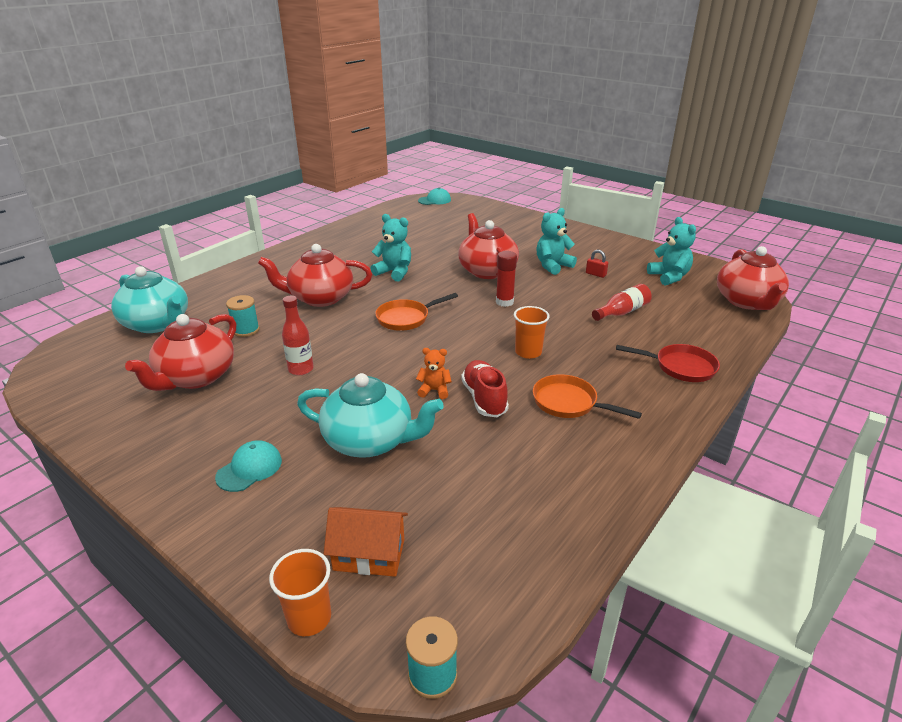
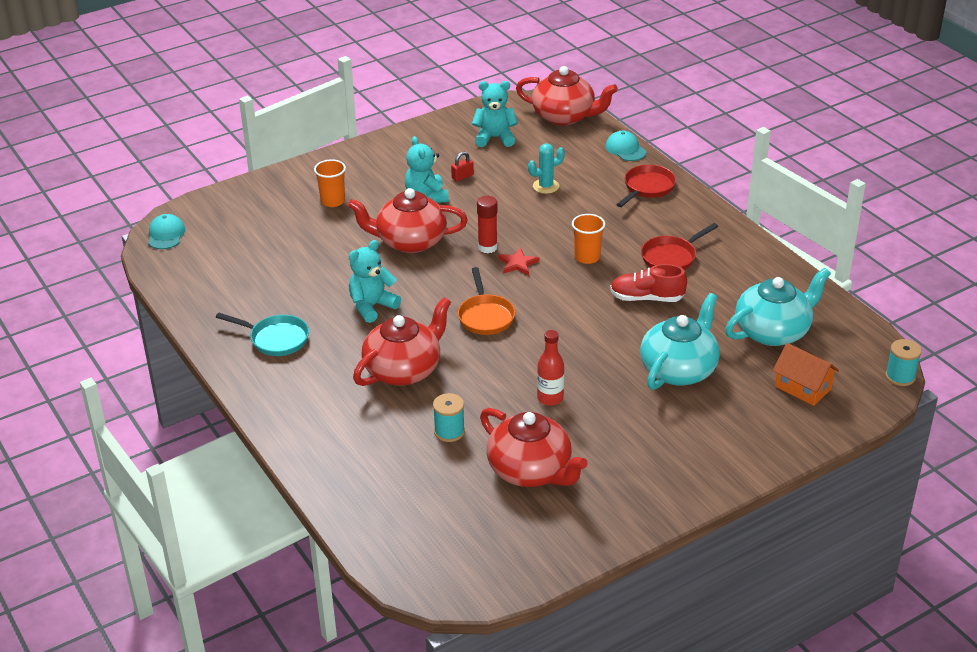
camera: 70 degrees left, 5 degrees up
(157, 324) = (395, 503): turquoise teapot -> turquoise teapot (773, 331)
(249, 468) = (690, 440): turquoise cap -> turquoise cap (625, 149)
(309, 618) = (849, 420): orange cup -> orange cup (333, 201)
(320, 298) = (403, 370): red teapot -> red teapot turned 150 degrees counterclockwise
(340, 249) = (275, 339): none -> turquoise pan
(369, 554) = (803, 387): orange house -> orange house turned 75 degrees counterclockwise
(434, 390) = (623, 322): orange teddy bear -> none
(491, 319) = (518, 263): none -> red star
(569, 403) = (671, 257): orange pan -> red pan
(622, 312) = (546, 186): red bottle -> turquoise cactus

